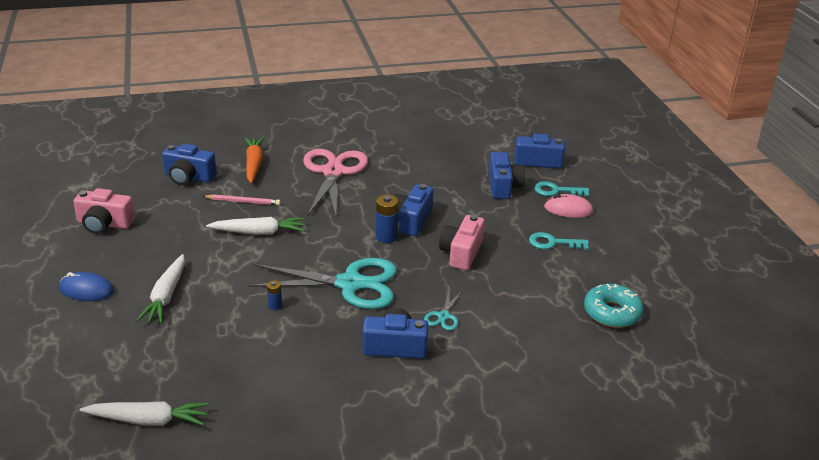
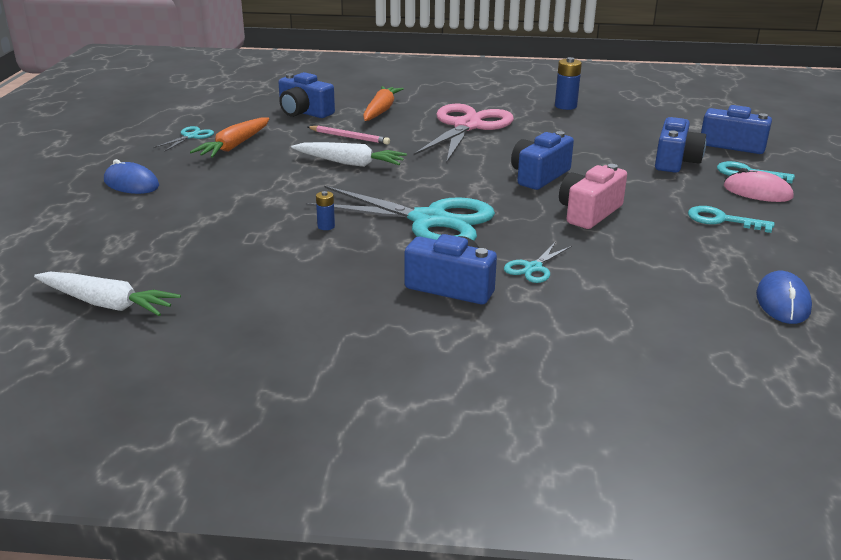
camera: 20 degrees right, 5 degrees down
(104, 224) = (190, 136): pink camera -> turquoise scissors
(151, 229) = (234, 146): none -> orange carrot
(166, 296) = (210, 200): white carrot -> none
(386, 237) = (499, 186): blue battery -> blue battery (565, 106)
(612, 313) = (783, 302): turquoise donut -> blue mouse

